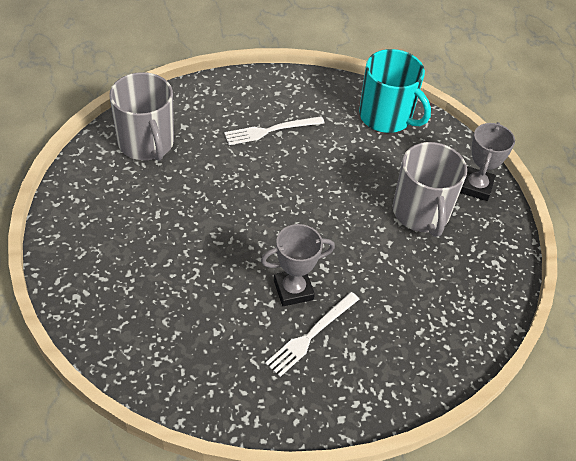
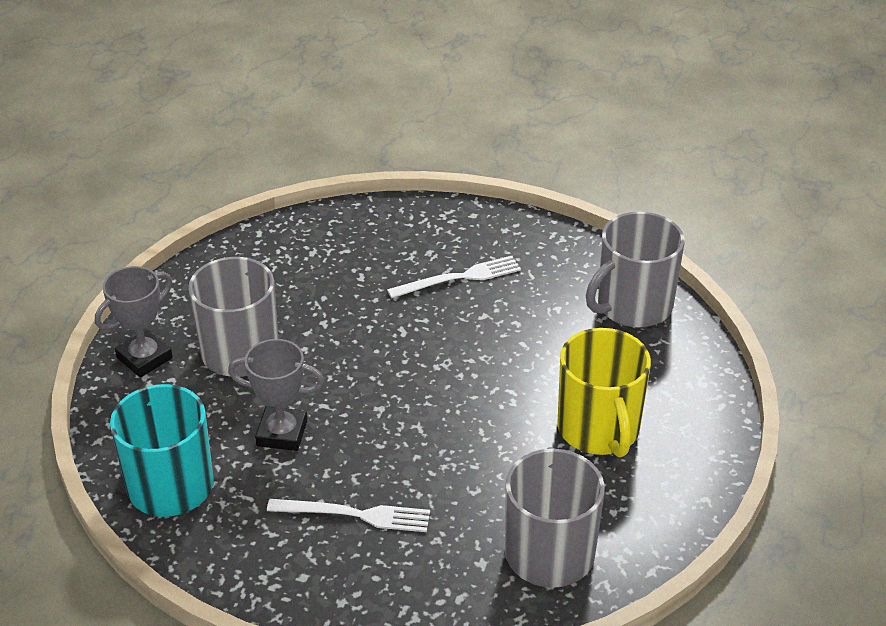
camera: 150 degrees left, 10 degrees down
(143, 231) = (599, 429): none -> yellow mug
(153, 357) = (633, 306): none -> grey mug
(293, 290) = (452, 320): grey trophy -> grey trophy (282, 433)

